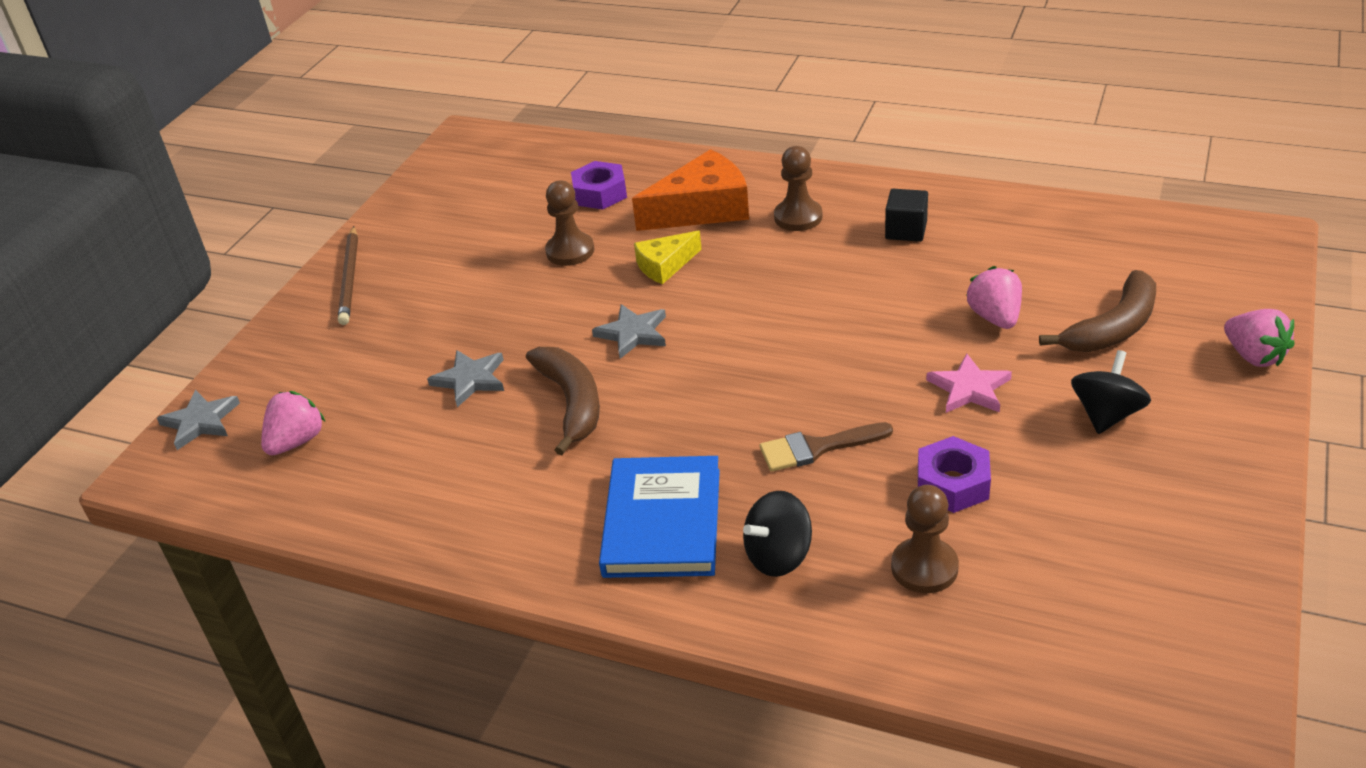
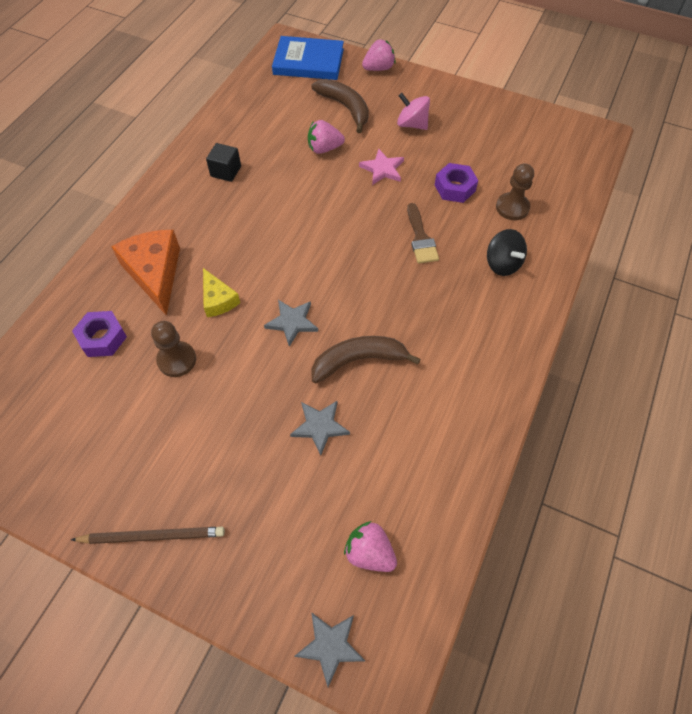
camera: 90 degrees left, 20 degrees up
(662, 522) = (474, 315): blue book -> blue book (308, 62)
(798, 217) = (188, 221): brown pawn -> none
(1106, 414) = (412, 124): black spinning top -> pink spinning top

